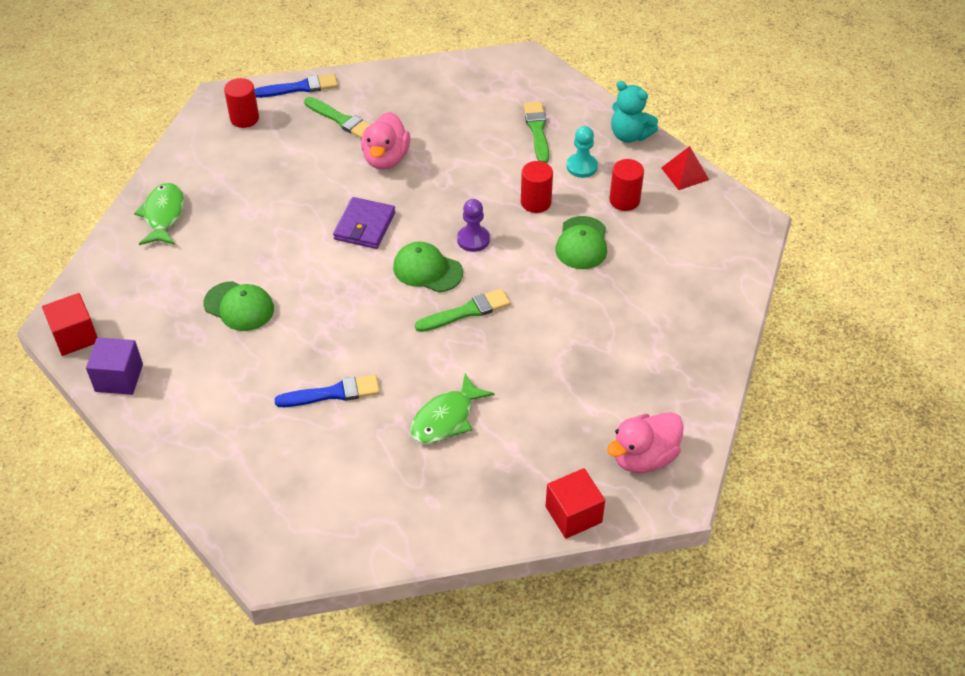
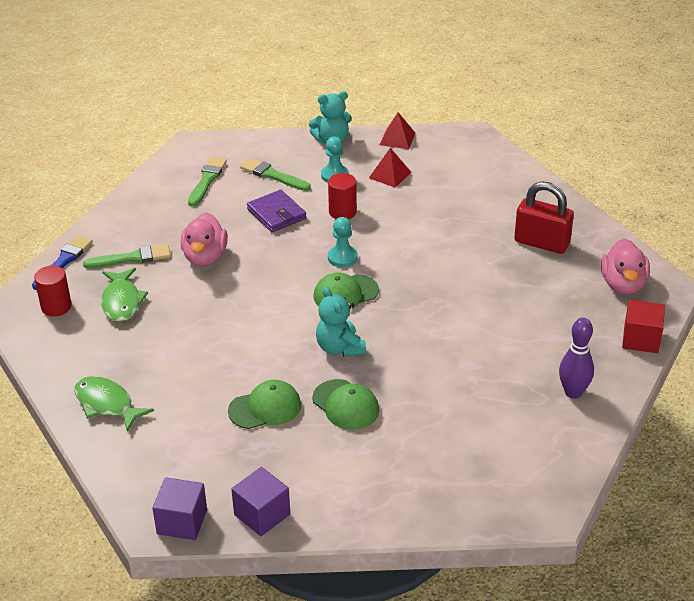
camera: 50 degrees left, 10 degrees down
(75, 336) = (182, 522): red cube -> purple cube
(333, 393) = (413, 399): blue brush -> none
(353, 308) = (340, 348): none -> turquoise teddy bear
(364, 226) = (262, 302): purple wallet -> purple wallet (276, 214)
(386, 159) = (205, 257): pink duck -> pink duck turned 45 degrees clockwise
(446, 418) = (498, 355): green fish -> green fish (122, 301)
(446, 501) = (573, 392): none -> purple bowling pin
(467, 311) = (408, 295): green brush -> green brush (207, 180)
(473, 239) = (342, 257): purple pawn -> turquoise pawn
(582, 243) = (406, 212): green cap -> green cap (346, 405)
(624, 200) = (390, 175): red cylinder -> red pyramid
(642, 361) = (541, 243): none -> red padlock

